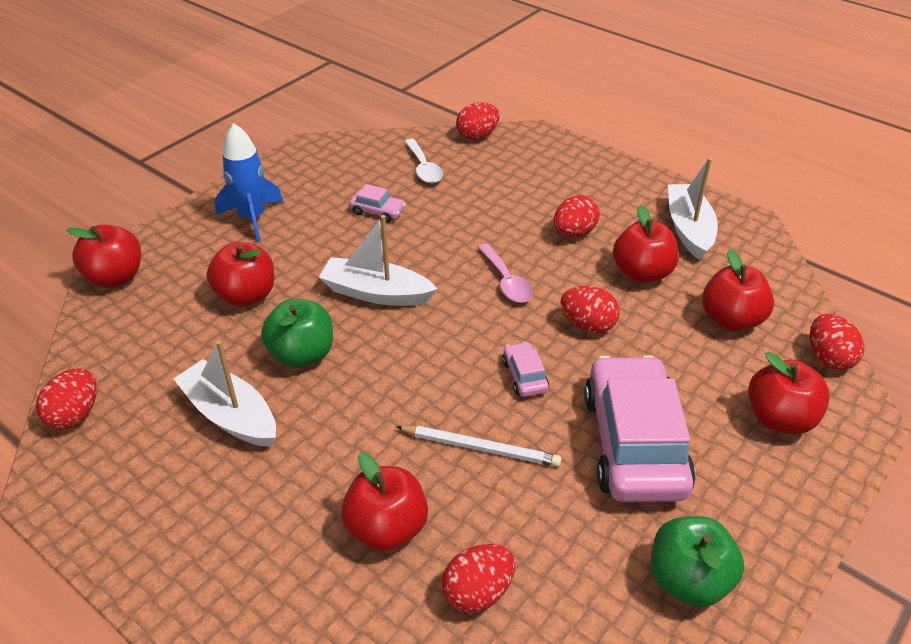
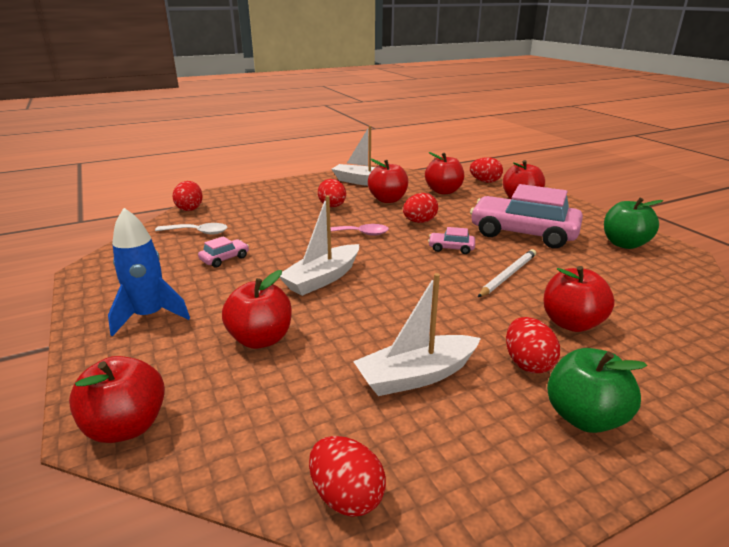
camera: 65 degrees left, 15 degrees down
(302, 354) = (366, 324): green apple -> green apple (584, 417)
(478, 592) = (631, 302): red egg -> red egg (527, 363)

